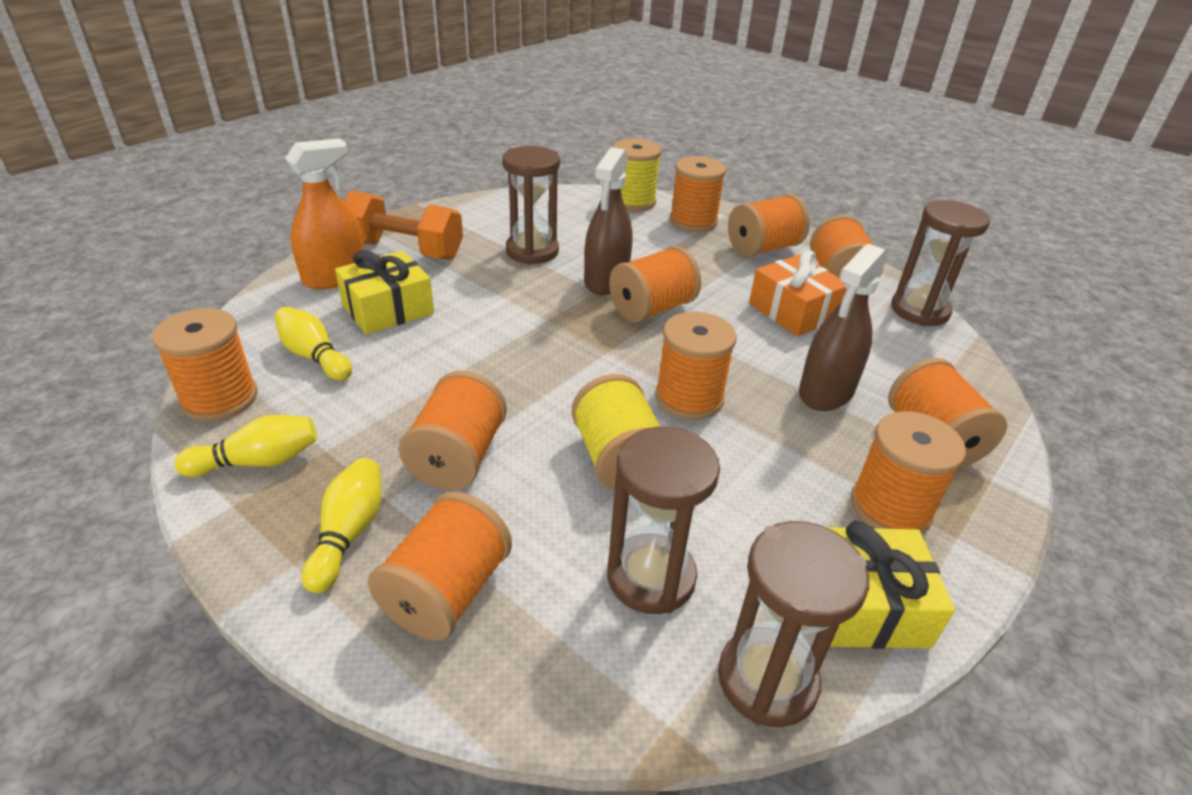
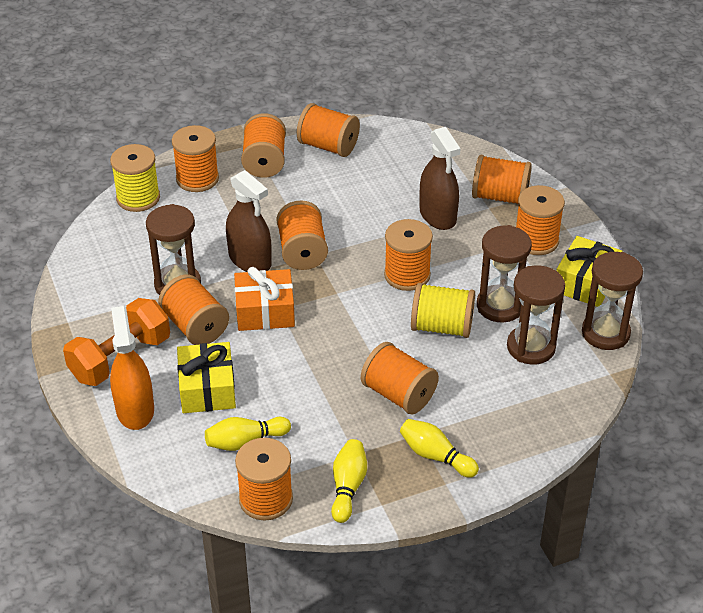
camera: 60 degrees left, 5 degrees up
(446, 592) = (499, 426): orange spool -> orange spool (195, 326)
(793, 311) = (351, 187): orange gift -> orange gift (265, 311)
(919, 310) = (388, 132): brown hourglass -> brown hourglass (500, 306)

